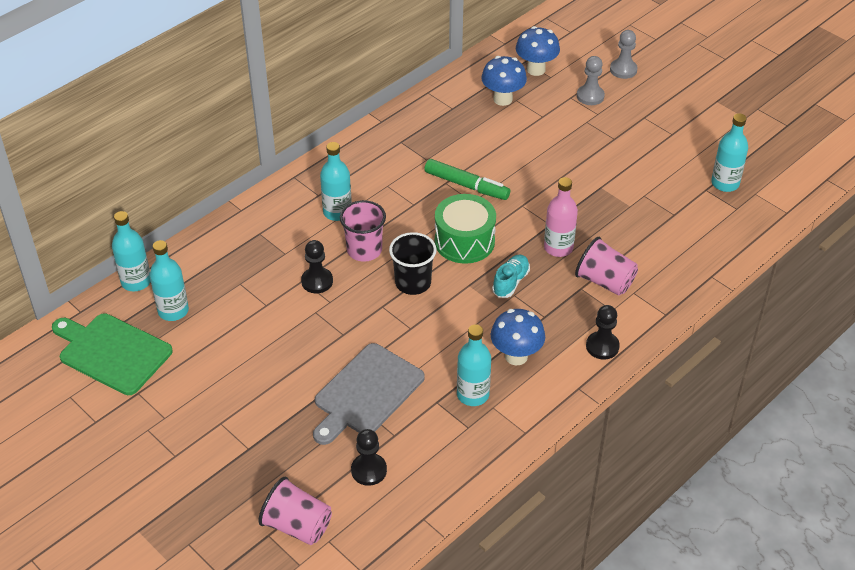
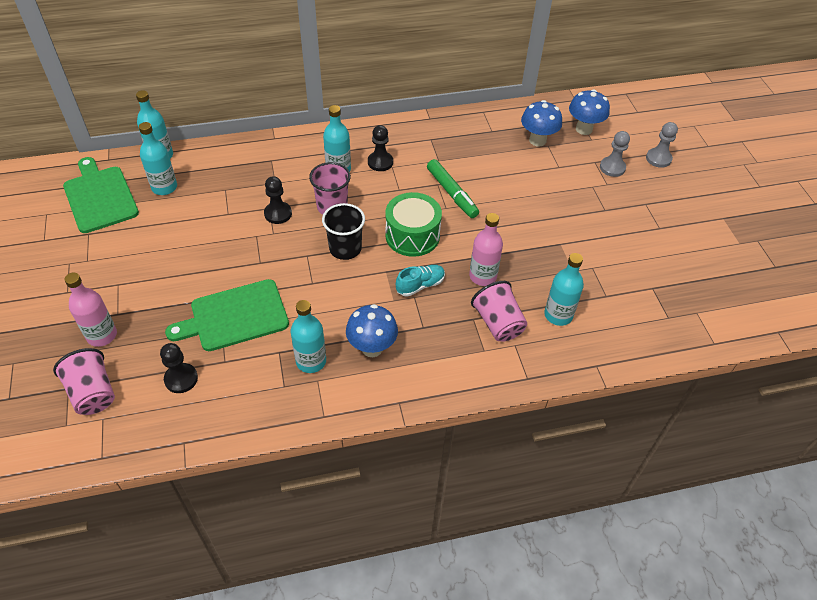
camera: 30 degrees right, 5 degrees up
(253, 474) = (102, 335): none -> pink bottle
(366, 393) = (235, 316): grey cutting board -> green cutting board
(602, 346) = (449, 377): black pawn -> black pawn (380, 162)
(725, 183) = (674, 291): turquoise bottle -> turquoise bottle (558, 315)

